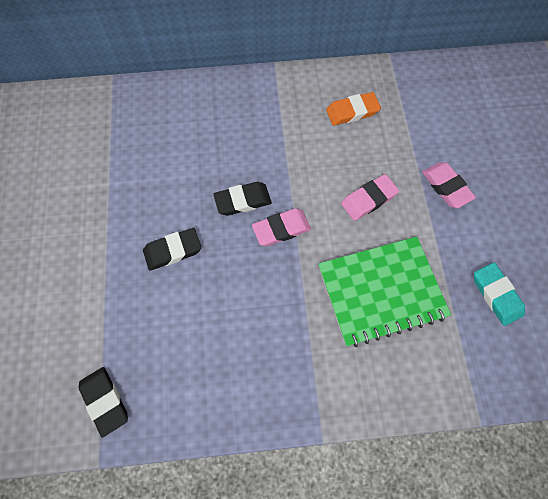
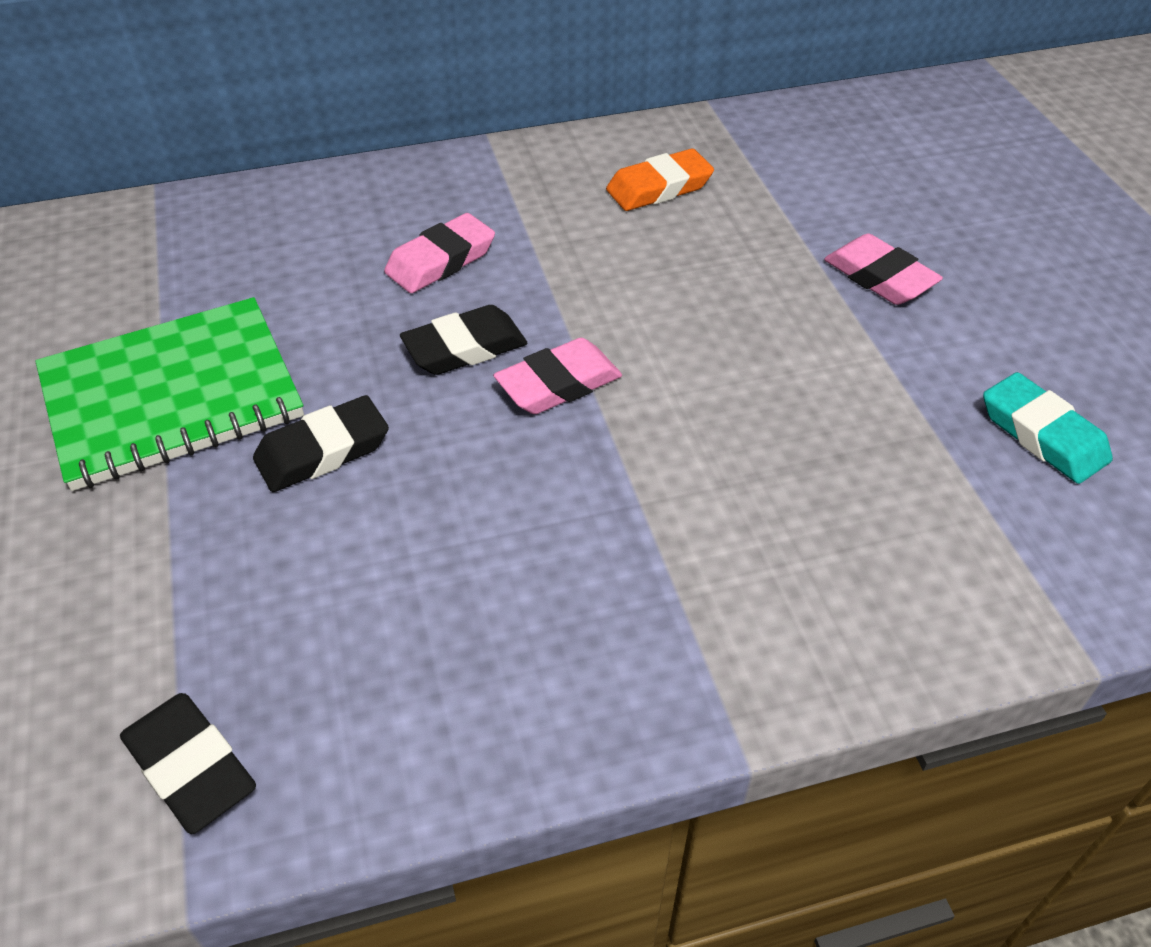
camera: 10 degrees left, 20 degrees down
(368, 199) = (729, 314): pink eraser -> pink eraser (440, 261)
(381, 291) = (801, 461): green notebook -> green notebook (172, 396)

